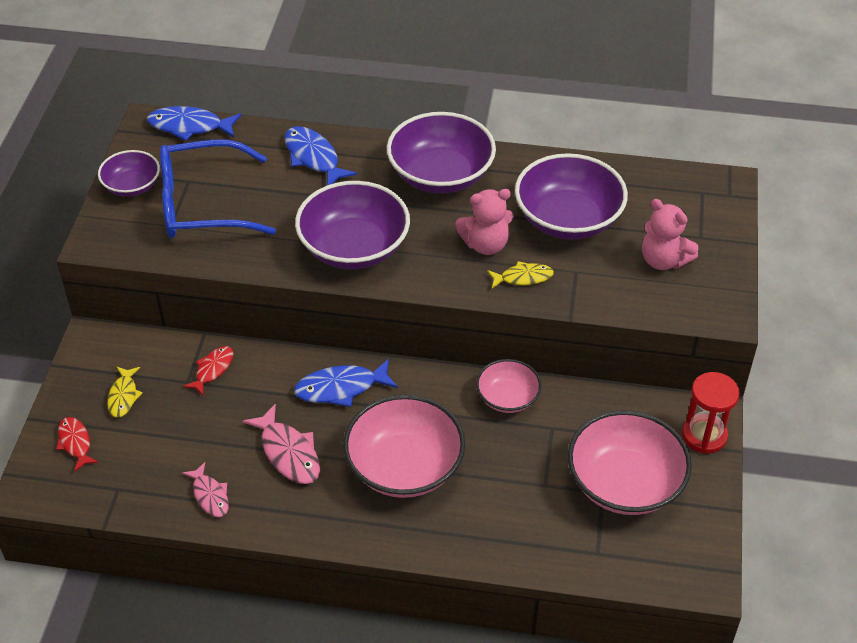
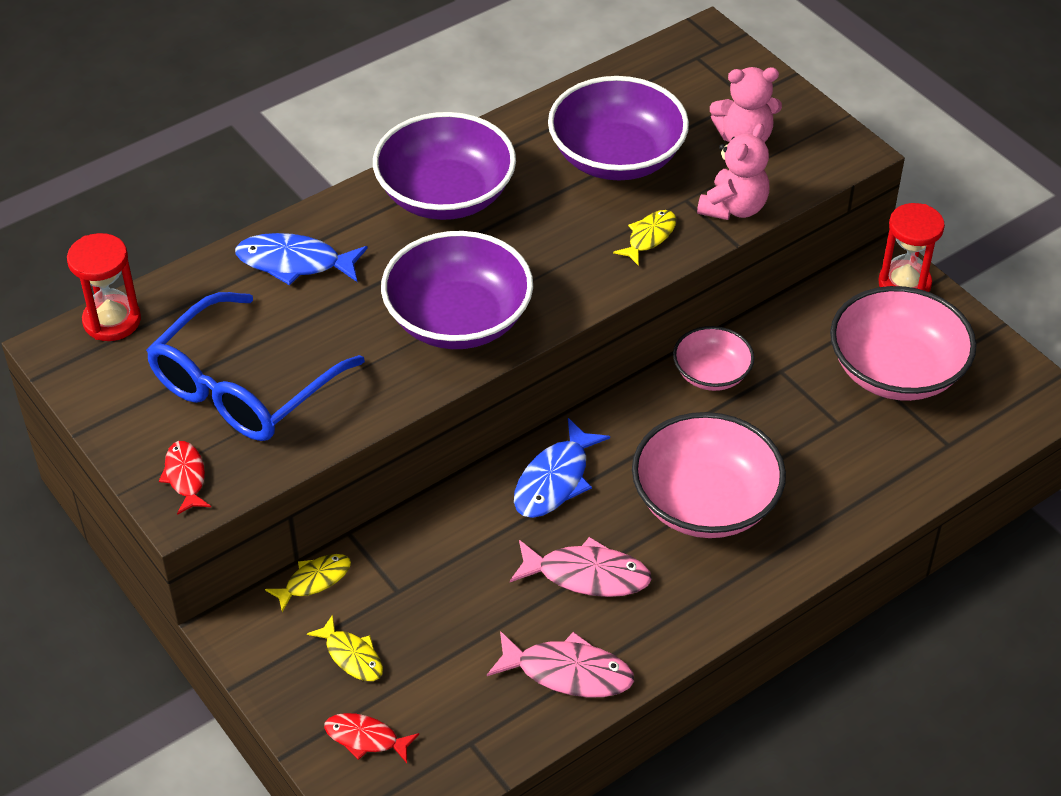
camera: 45 degrees left, 0 degrees up
(132, 186) = (136, 423): purple bowl -> none
(156, 343) = (314, 581): none -> yellow fish
(189, 126) = (112, 321): blue fish -> red hourglass
(210, 495) = (568, 672): pink fish -> pink fish, size x1.57
(212, 369) = (407, 560): red fish -> red fish (185, 477)
(485, 244) = (576, 231): pink teddy bear -> pink teddy bear (734, 208)

